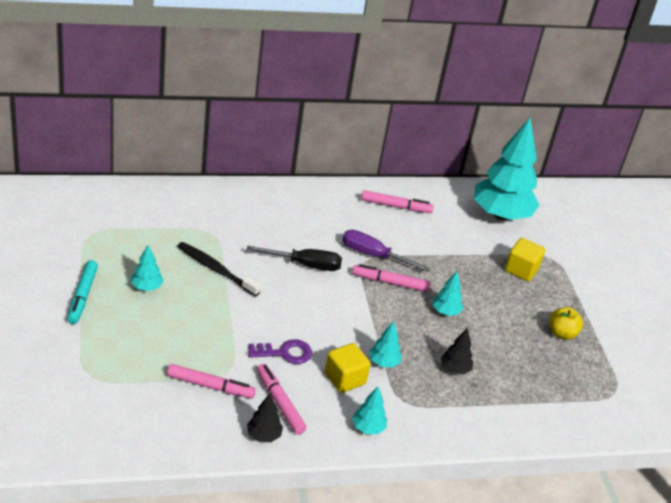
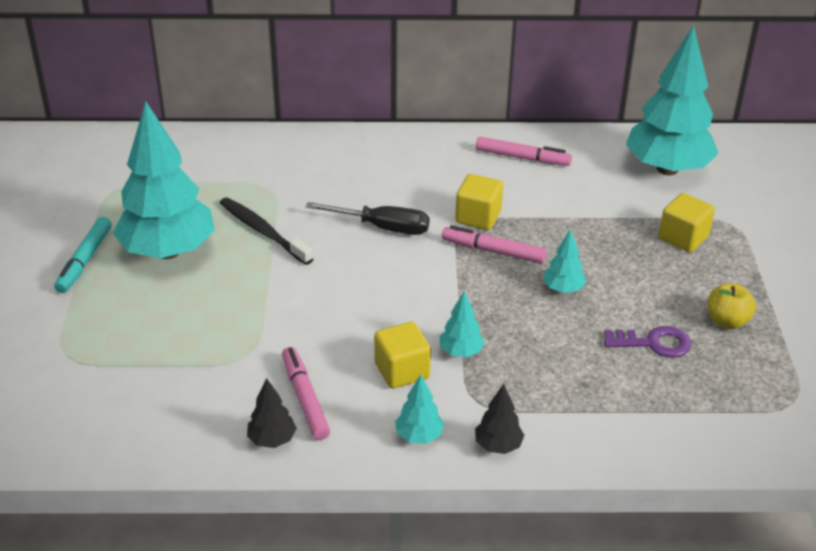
camera: 15 degrees right, 0 degrees up
(146, 287) = (168, 251): turquoise tree -> turquoise tree, size x2.37
(210, 386) = (217, 374): pink marker -> none
(285, 353) = (328, 335): purple key -> purple key (653, 343)
(373, 255) = (478, 217): purple screwdriver -> yellow cube
(455, 369) = (560, 363): black tree -> black tree (498, 446)

